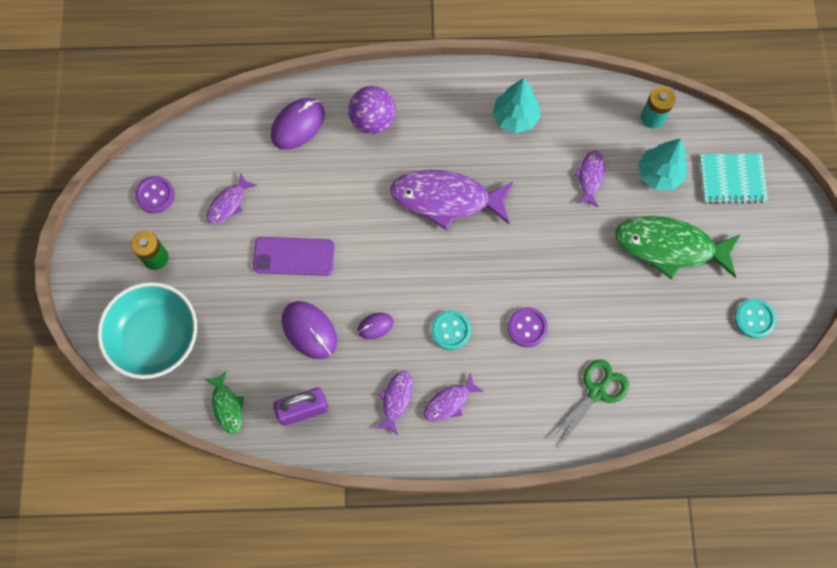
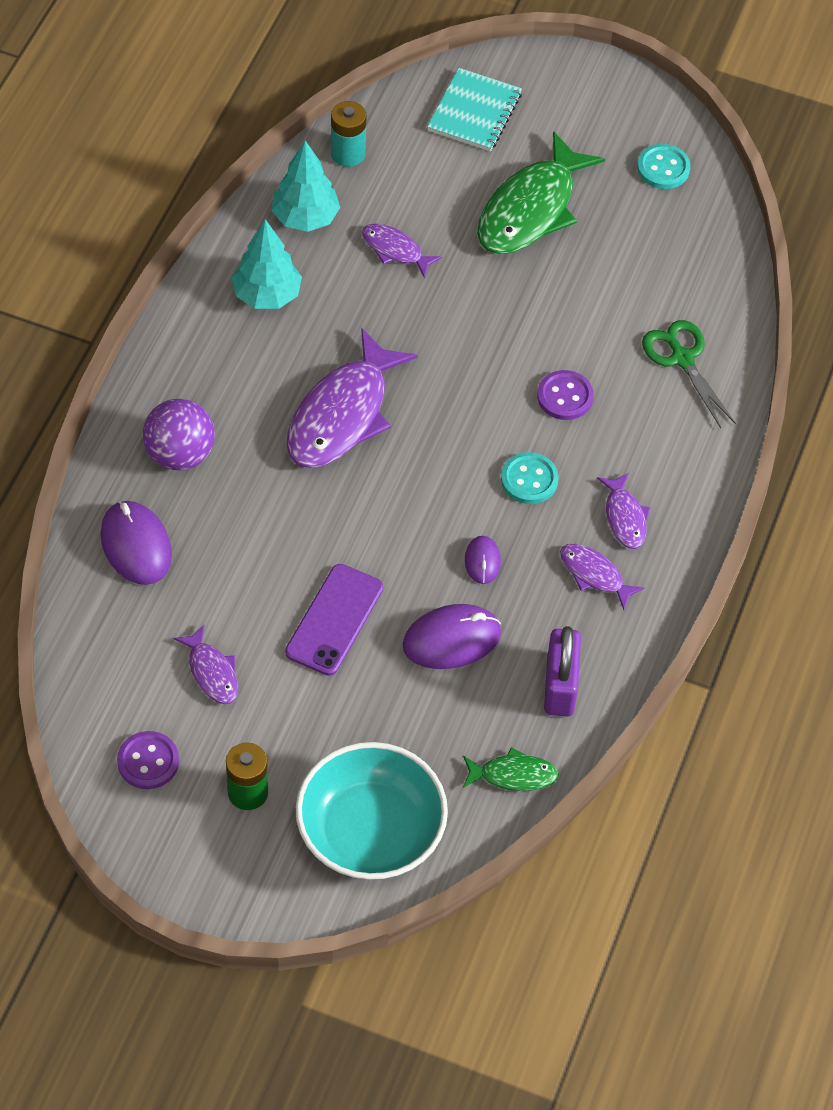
camera: 70 degrees left, 15 degrees down
(659, 174) = (429, 179): turquoise tree -> turquoise tree (305, 218)

